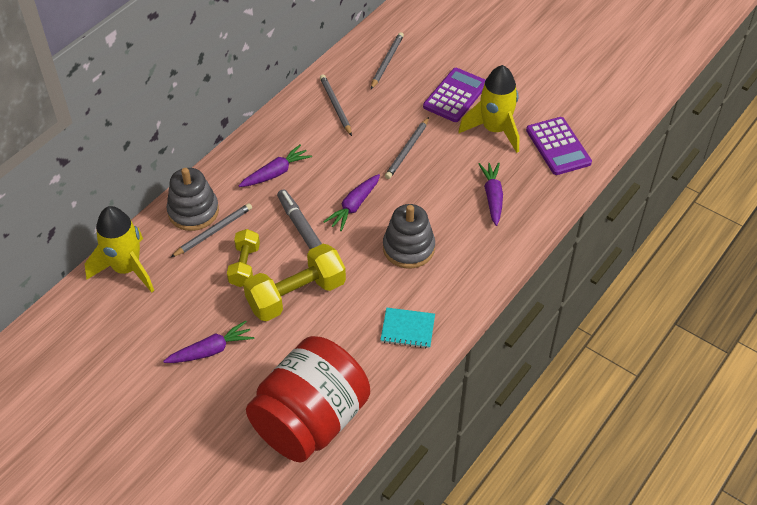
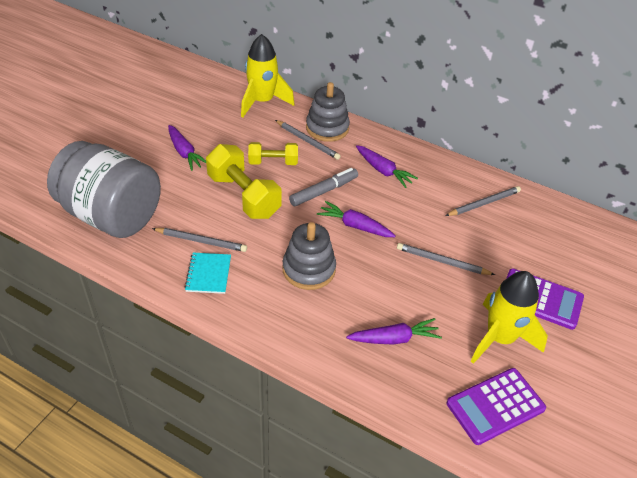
camera: 80 degrees right, 5 degrees down
(310, 421) = (111, 215): red jar -> grey jar
(386, 62) = (566, 237): grey pencil -> grey pencil (201, 241)

